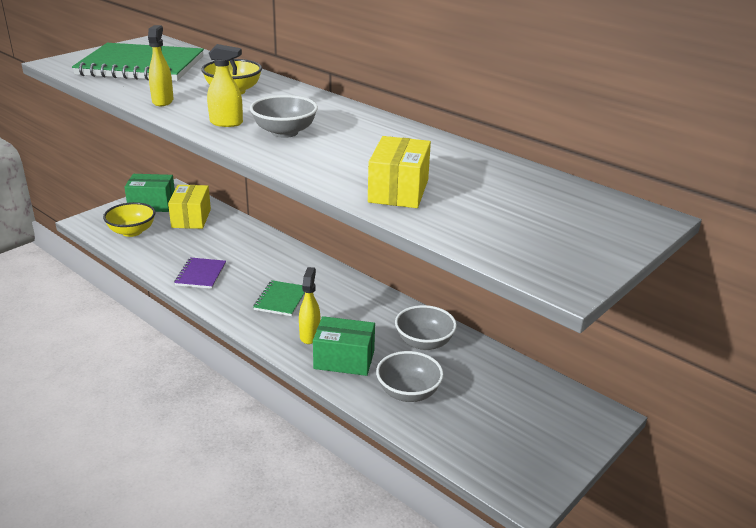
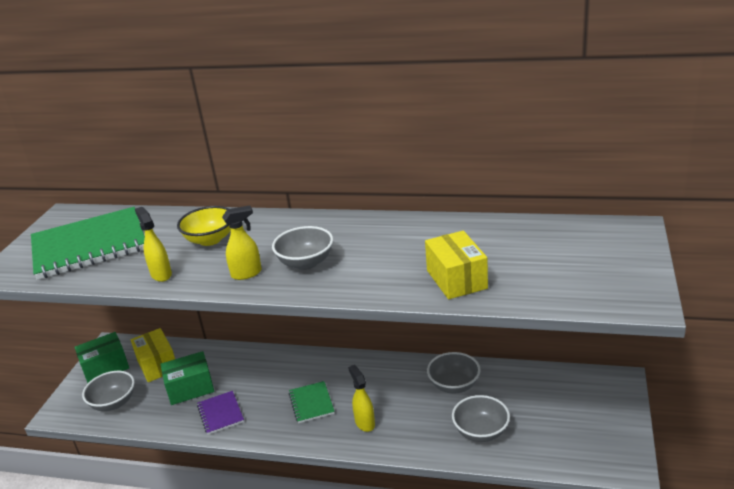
camera: 25 degrees left, 0 degrees up
(132, 231) = (114, 403): yellow bowl -> grey bowl
(344, 359) = (410, 429): green box -> green box (190, 388)

